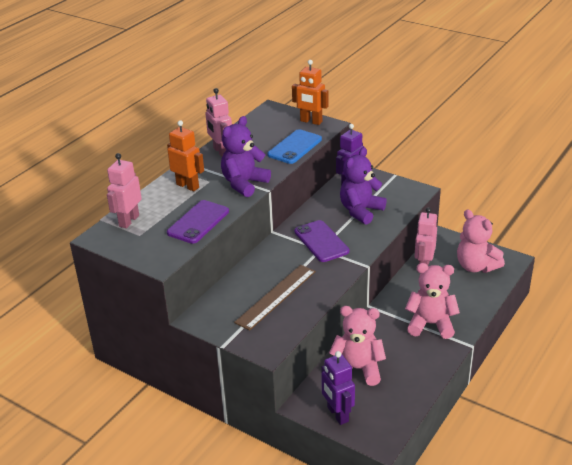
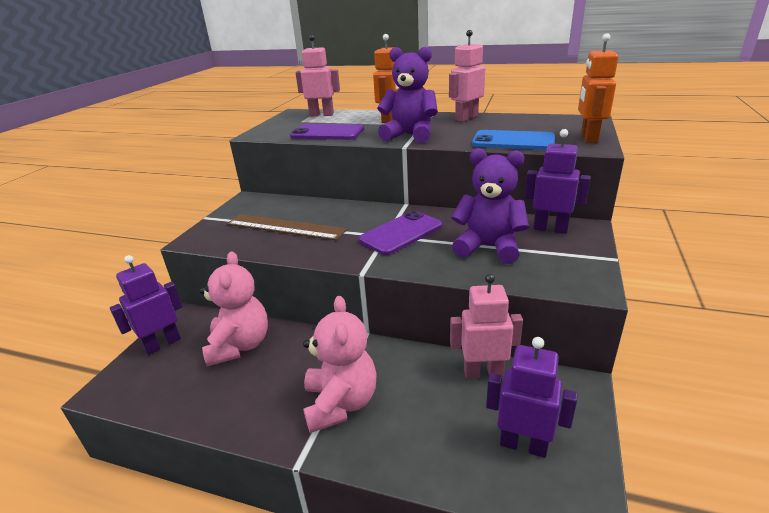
camera: 75 degrees right, 5 degrees down
(476, 266) = (523, 444): pink teddy bear -> purple robot

